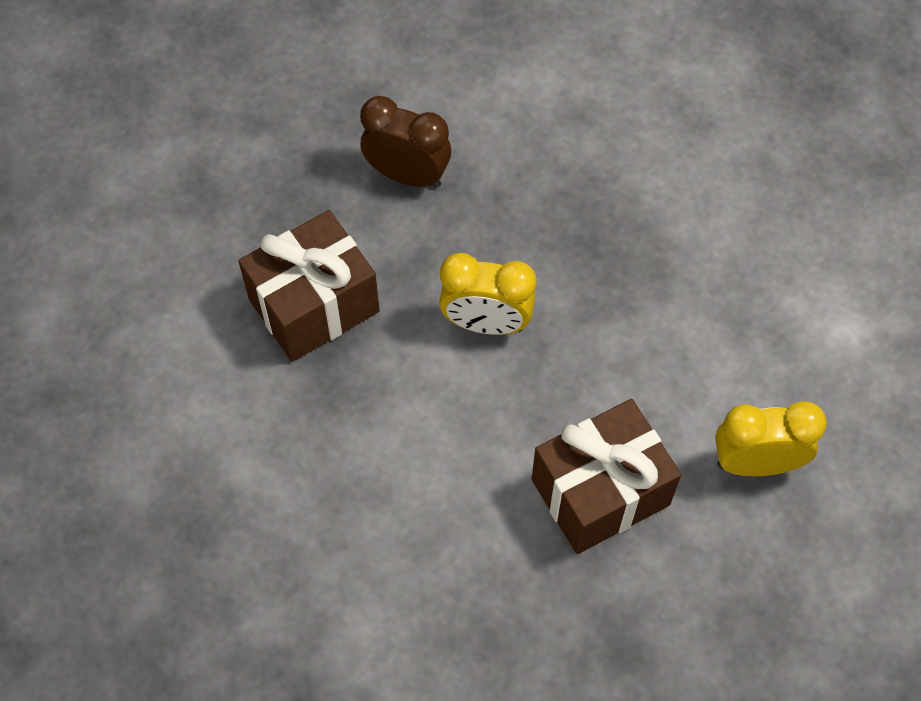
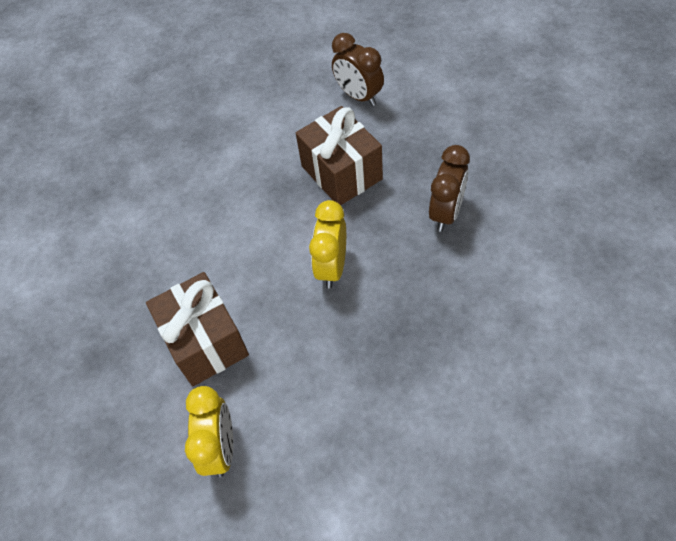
camera: 95 degrees right, 5 degrees down
(155, 274) = (358, 96): none -> brown clock

